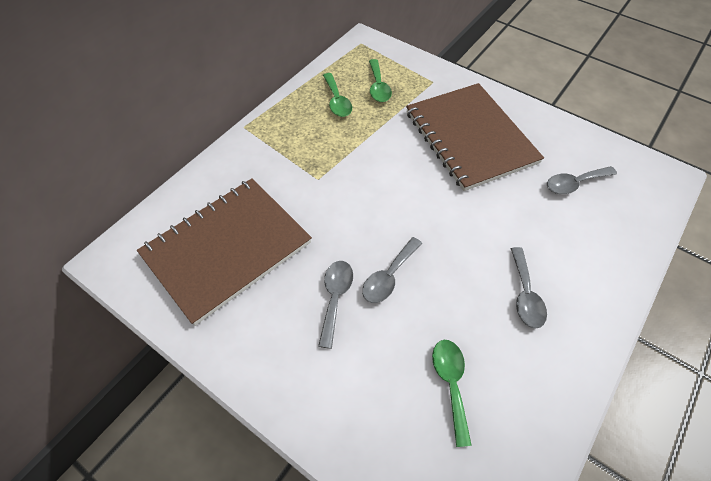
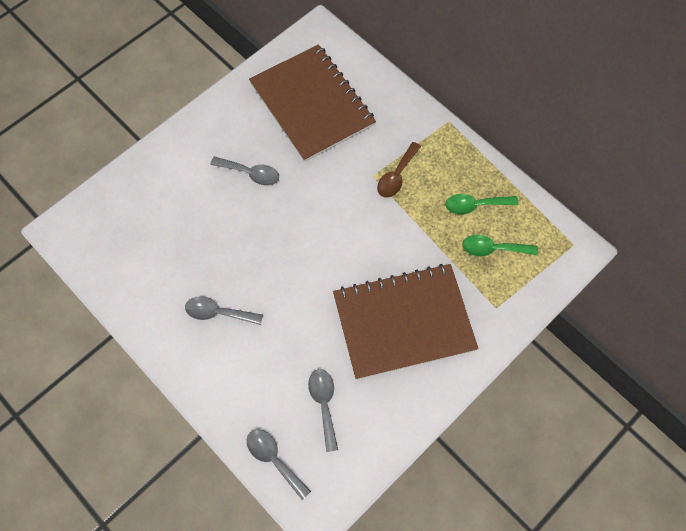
camera: 100 degrees right, 10 degrees up
(315, 159) = (396, 176): none -> brown spoon
(389, 276) = (260, 214): grey spoon -> grey spoon (274, 459)
(450, 383) = (164, 237): green spoon -> none

